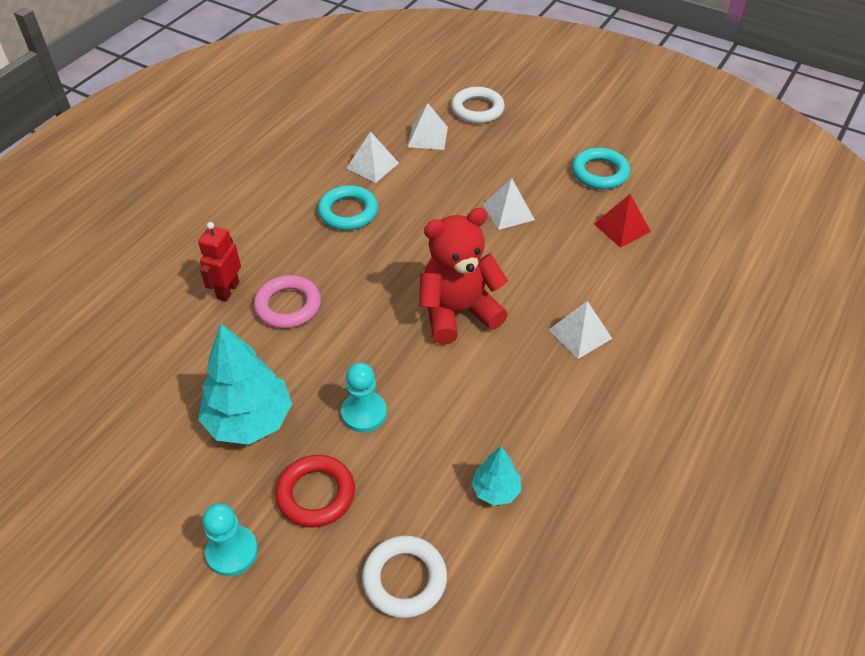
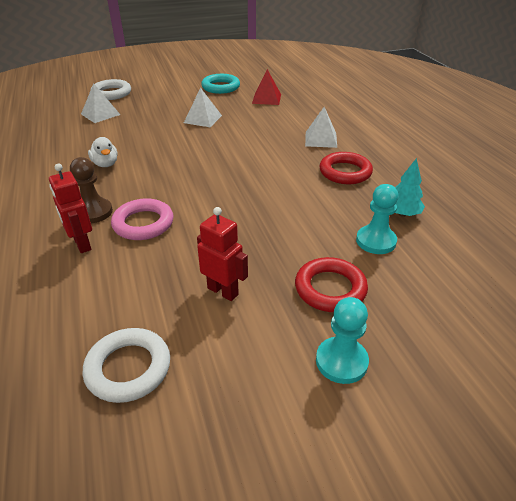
camera: 50 degrees left, 10 degrees down
(249, 420) = (223, 291): turquoise tree -> red robot
(273, 263) = (94, 212): none -> brown pawn
(348, 212) = (105, 164): turquoise ring -> white duck
(364, 413) = (284, 235): turquoise pawn -> turquoise pawn (376, 241)
(372, 165) = (85, 139): white pyramid -> none
(404, 579) = (442, 281): white ring -> white ring (128, 368)
(458, 312) = (251, 165): red teddy bear -> none
(529, 396) = (345, 172): none -> red ring

